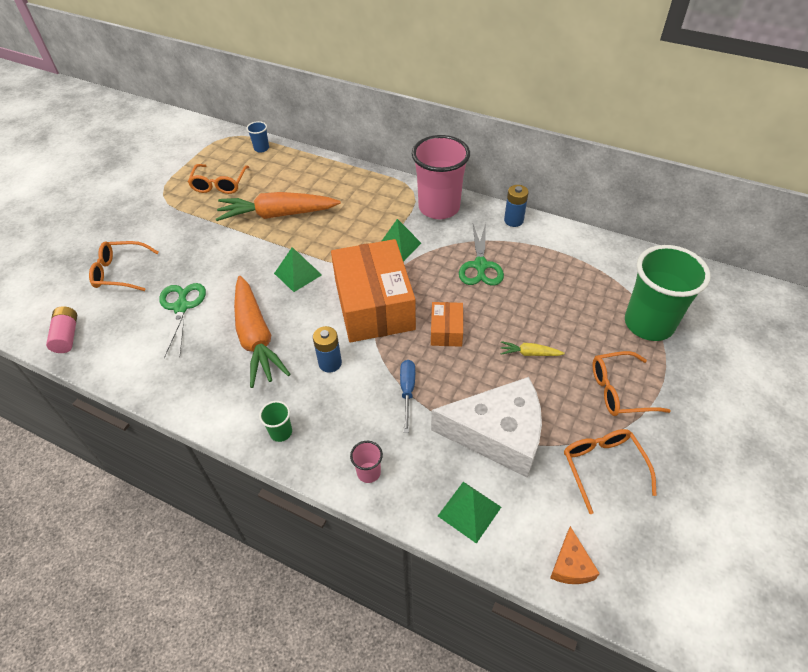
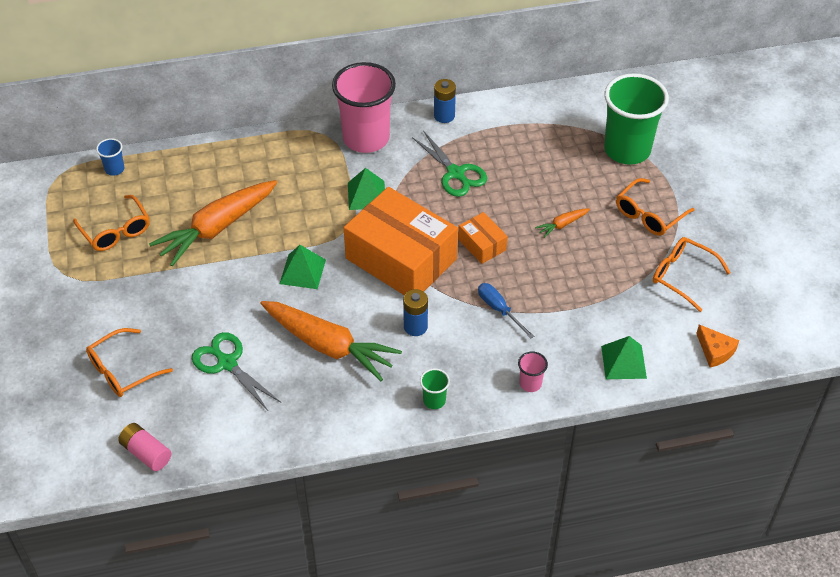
camera: 40 degrees left, 0 degrees up
(498, 434) = (594, 298): white cheese -> none
(529, 353) = (562, 225): yellow carrot -> orange carrot

